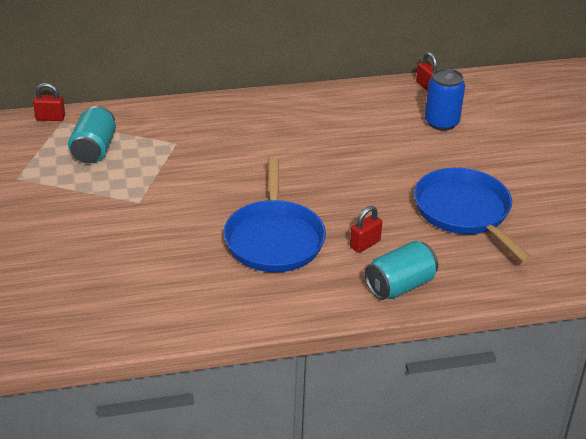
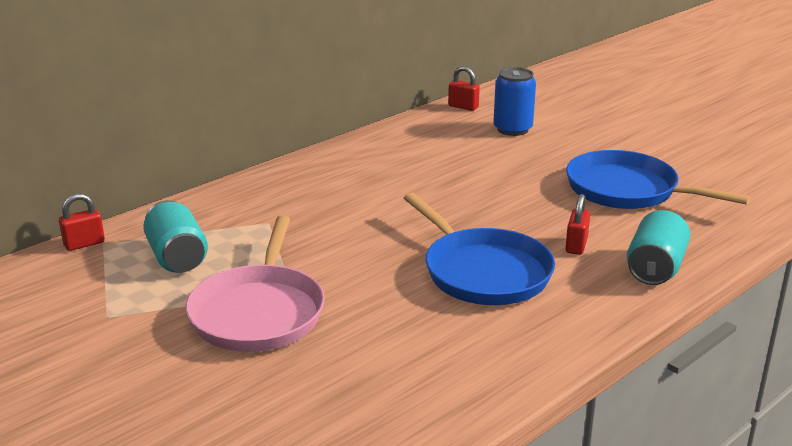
camera: 30 degrees left, 10 degrees down
(102, 211) = (259, 312): none -> pink pan

